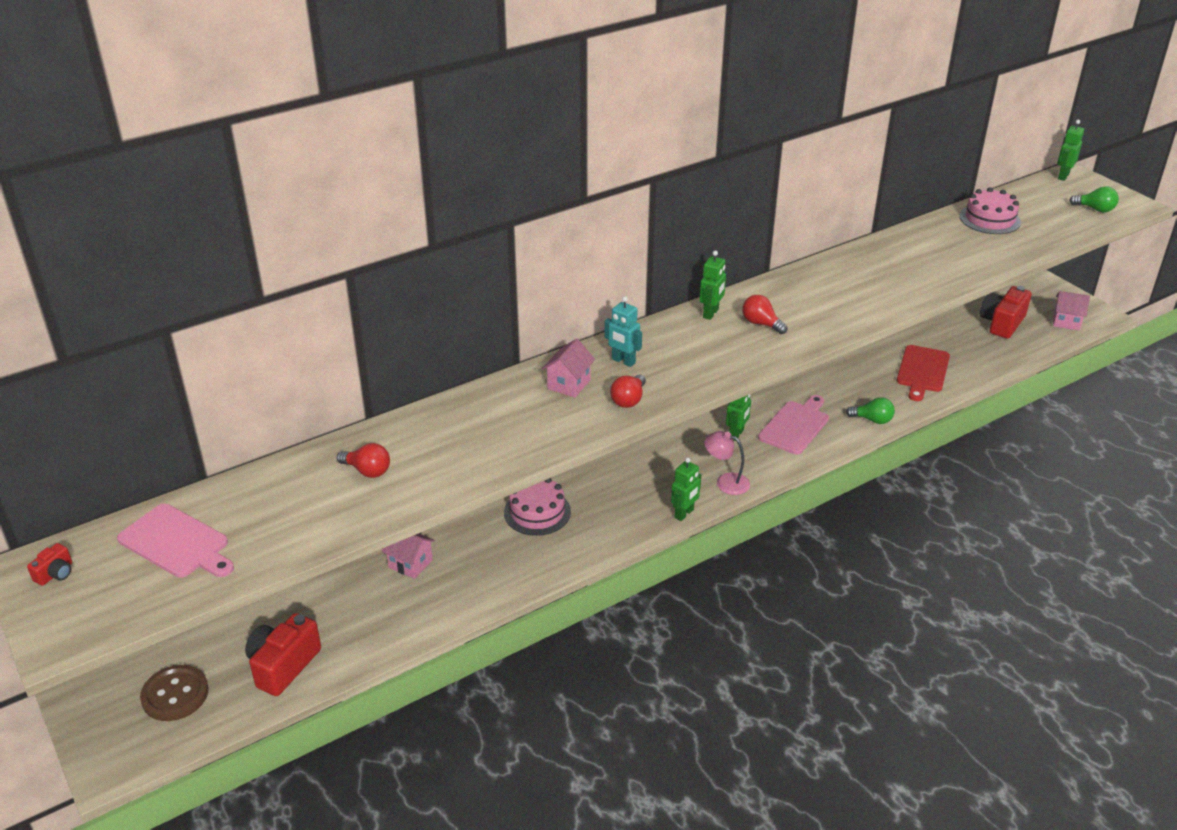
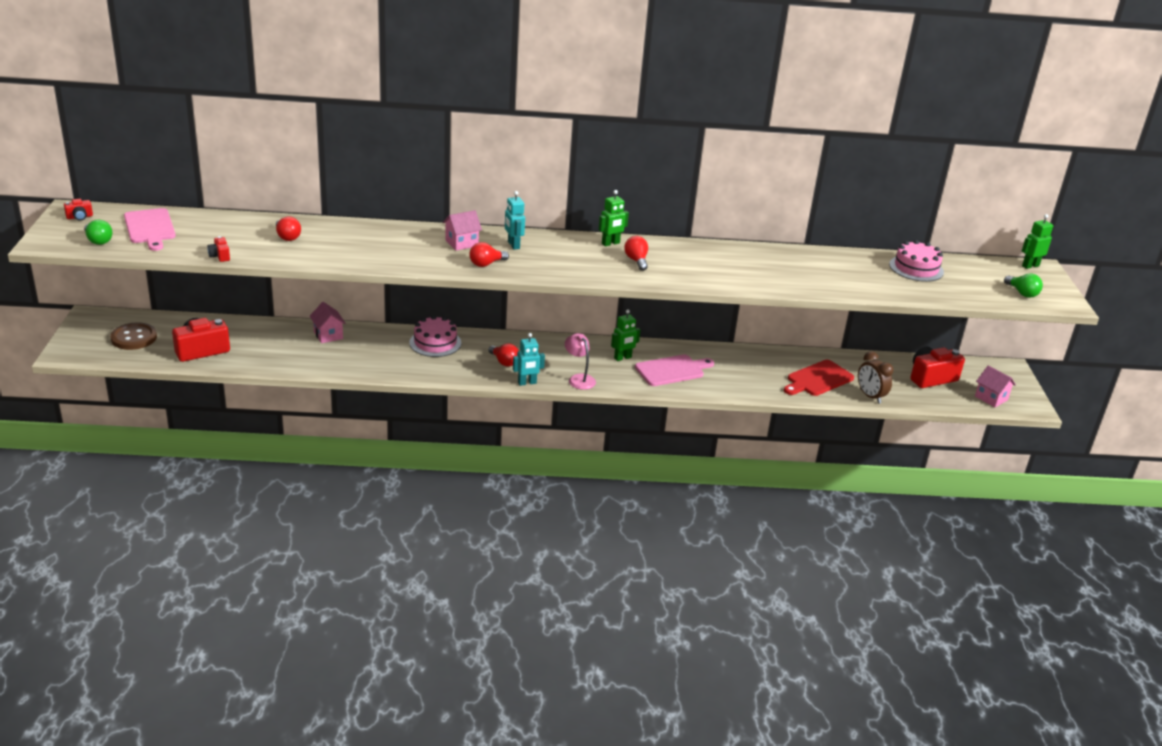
camera: 30 degrees right, 5 degrees down
(322, 541) = (220, 256): none -> red camera
(633, 499) = (504, 362): none -> red light bulb
(684, 514) = (527, 383): green robot -> turquoise robot
(872, 420) = (735, 390): green light bulb -> green light bulb (98, 241)
(981, 368) = (870, 396): none -> brown clock

